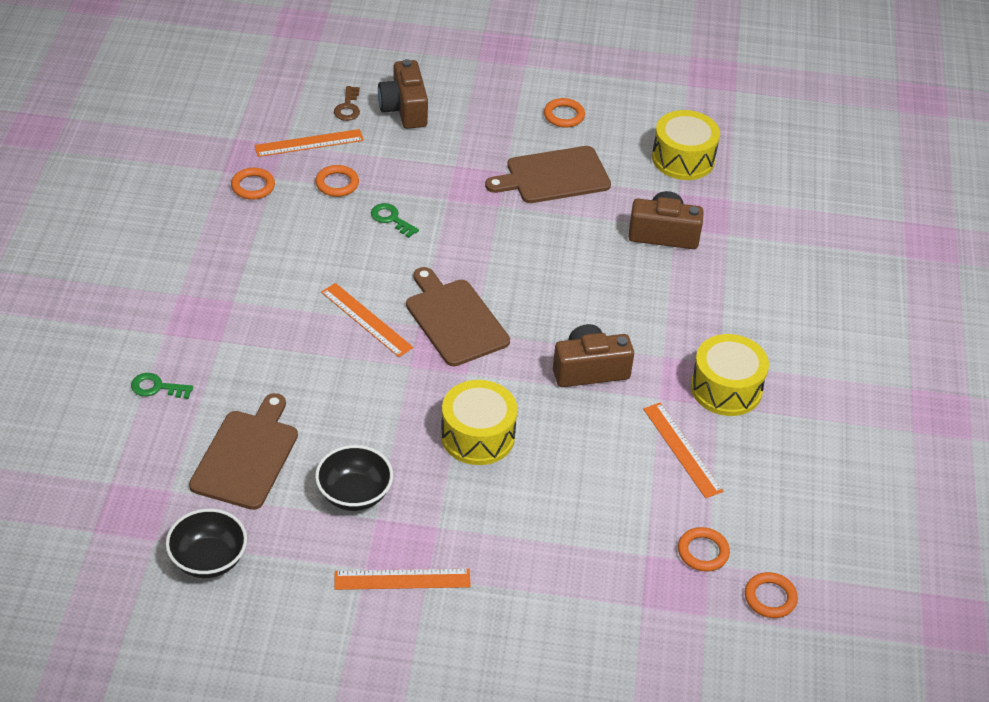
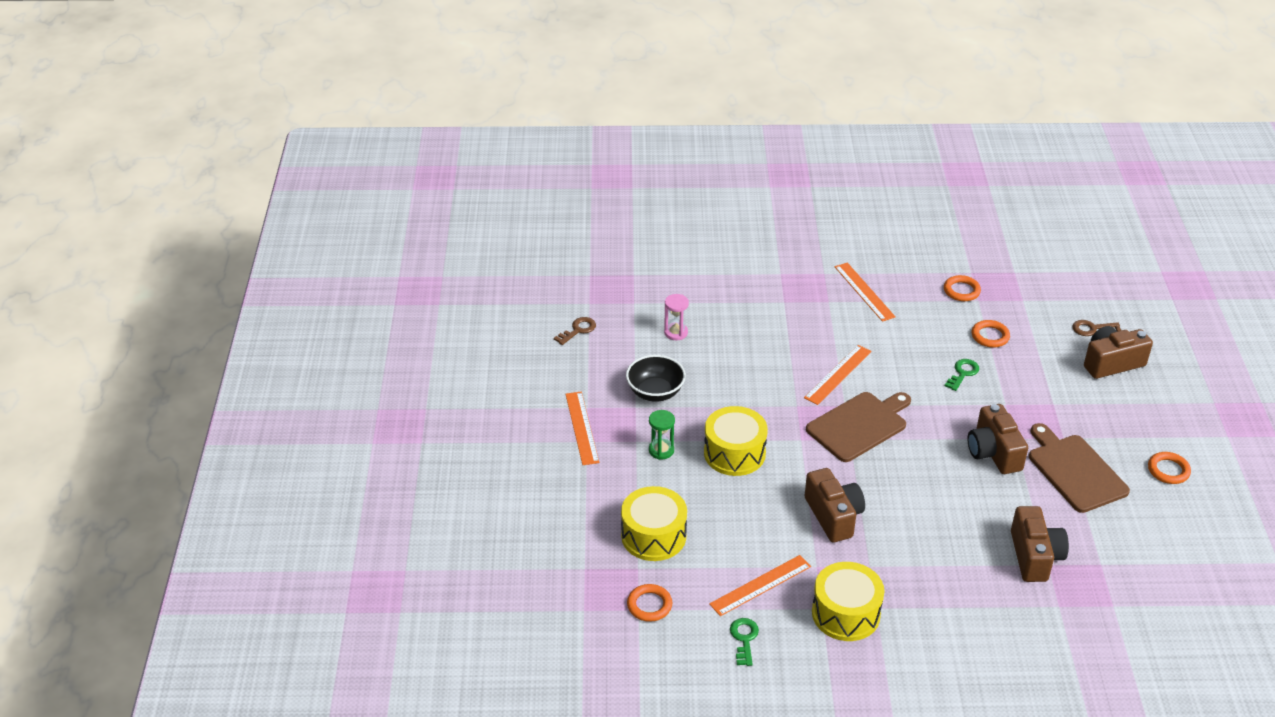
camera: 85 degrees right, 5 degrees down
(156, 387) = (727, 279): green key -> green key (744, 639)
(208, 559) = (578, 330): black bowl -> brown key
(246, 456) = (676, 332): brown cutting board -> pink hourglass
(309, 143) = (1031, 313): orange ruler -> orange ruler (864, 291)
(459, 504) = (661, 450): none -> green hourglass
(517, 226) = (993, 452): none -> brown camera
(683, 159) = (1155, 565): yellow drum -> yellow drum (653, 536)
(770, 598) = (610, 653): orange ring -> none

